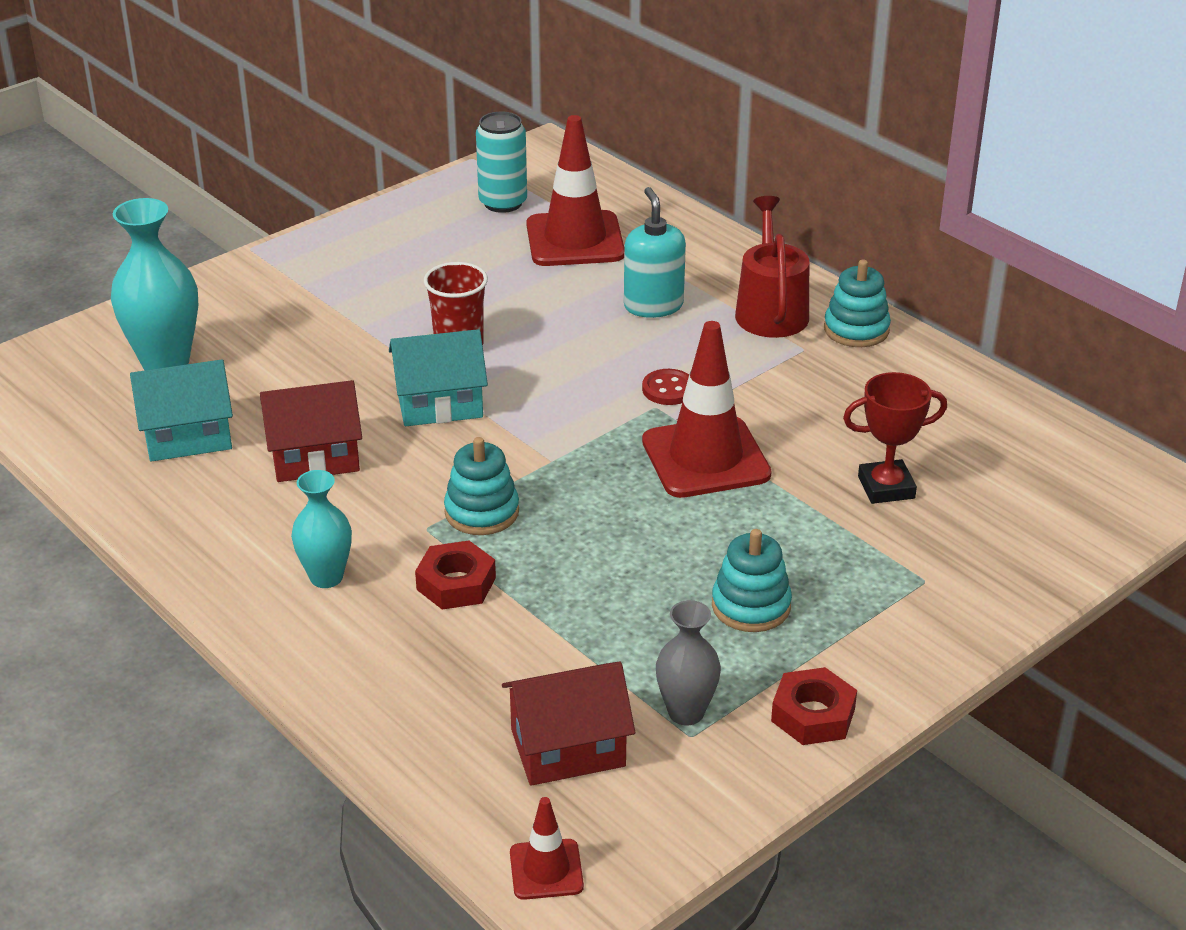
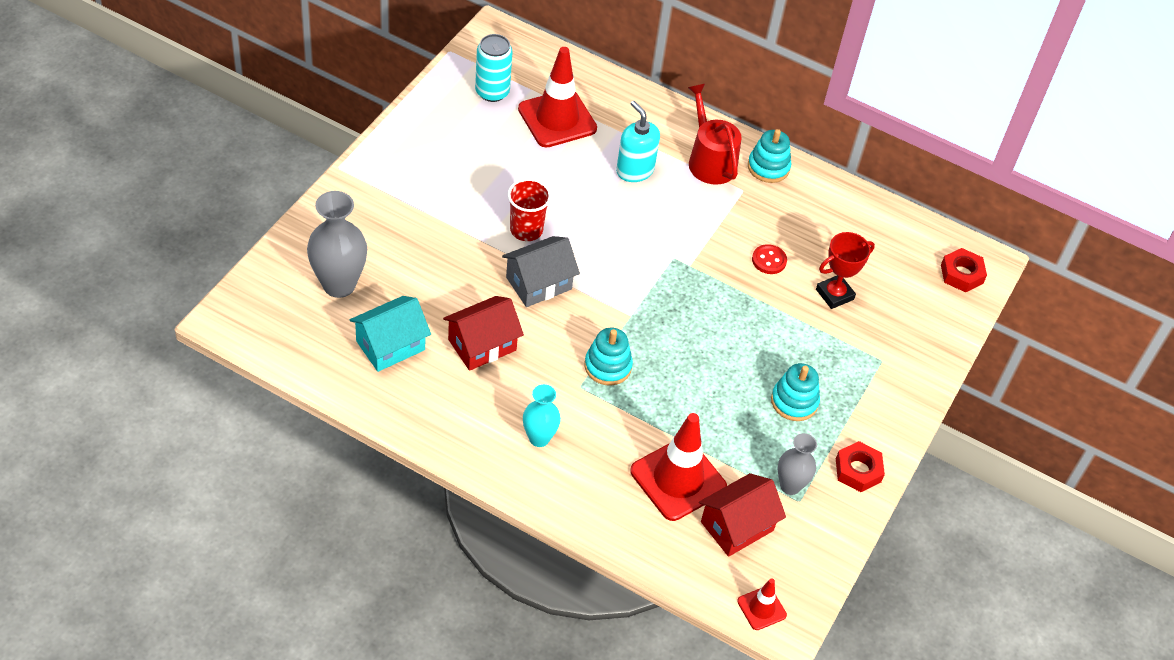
camera: 25 degrees left, 15 degrees up
(165, 363) = (339, 285): turquoise vase -> grey vase
(439, 404) = (538, 283): turquoise house -> grey house
(456, 583) = (619, 425): red nut -> red nut (961, 274)
(668, 389) = (675, 241): red button -> red button (769, 260)
(705, 458) = (721, 294): red traffic cone -> red traffic cone (678, 479)

